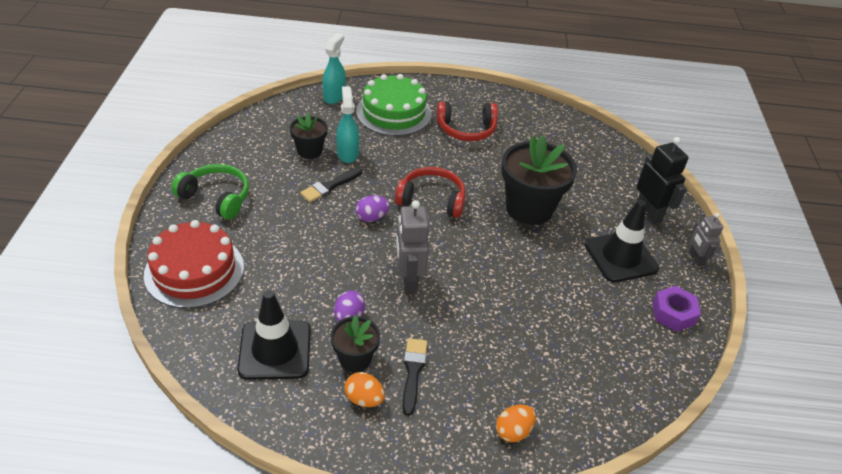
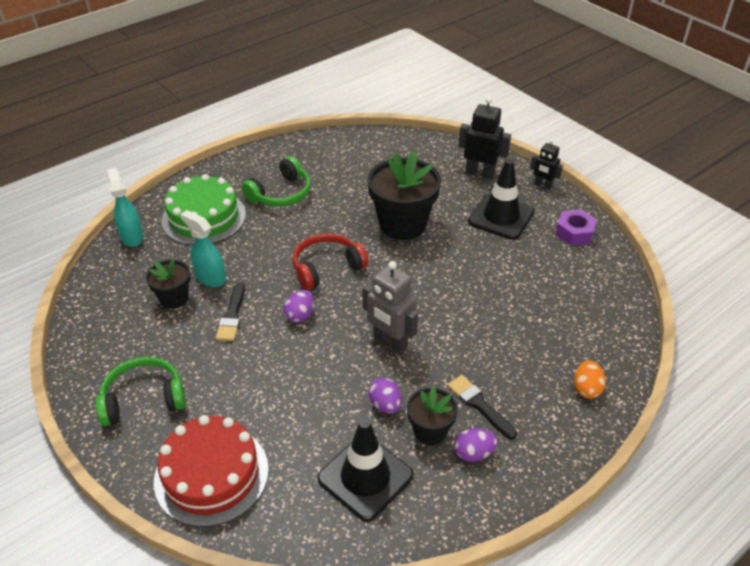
camera: 40 degrees left, 0 degrees up
(364, 399) = (473, 453): orange egg -> purple egg
(466, 129) = (281, 193): red headphones -> green headphones
(695, 258) = (543, 185): grey robot -> black robot

